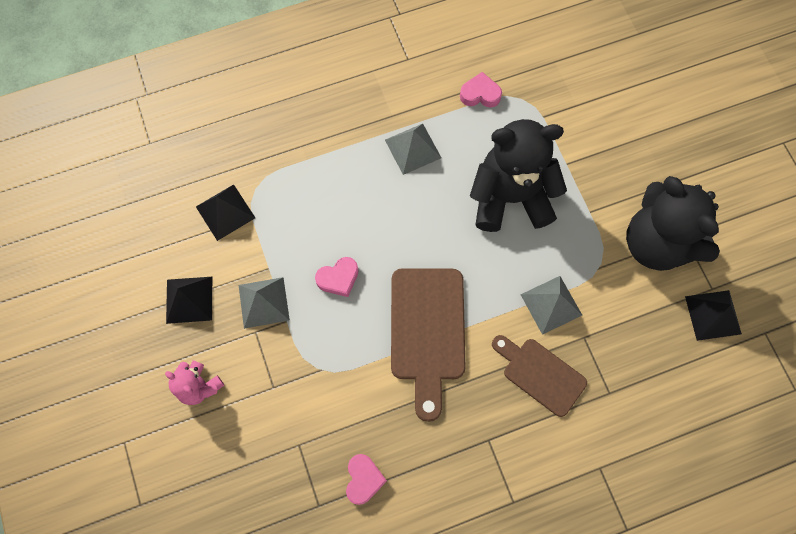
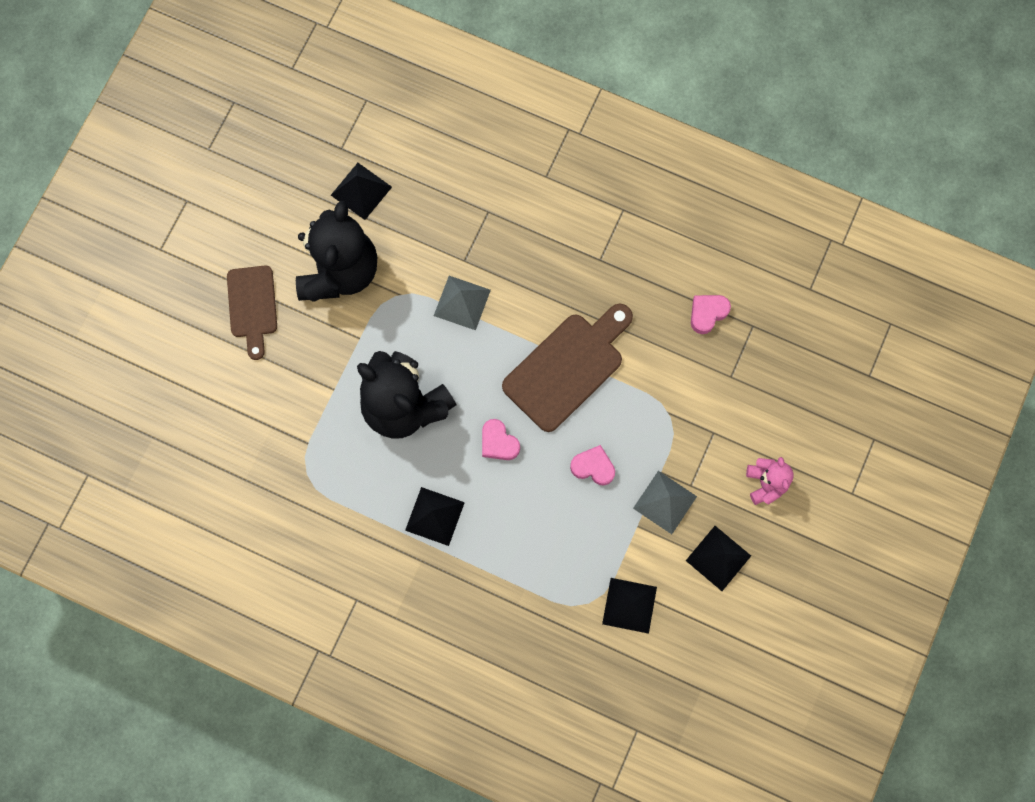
camera: 135 degrees left, 5 degrees up
(412, 148) = (435, 516): grey pyramid -> black pyramid
(480, 94) = (334, 510): pink heart -> pink heart (498, 442)
(540, 374) = (520, 266): brown cutting board -> brown cutting board (252, 306)

